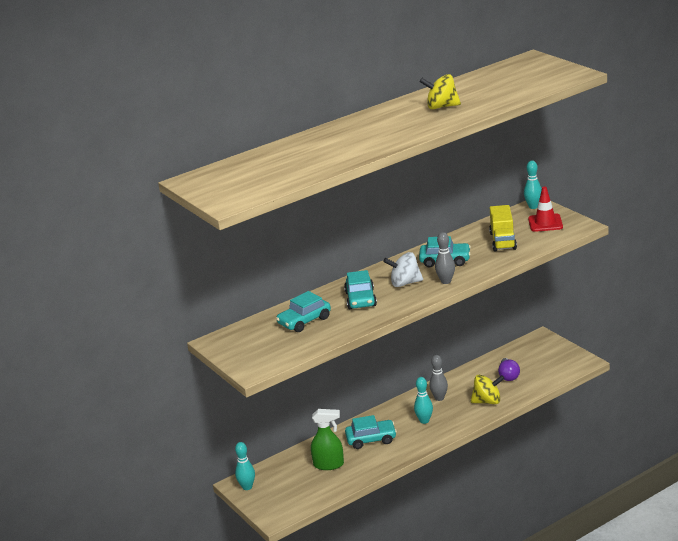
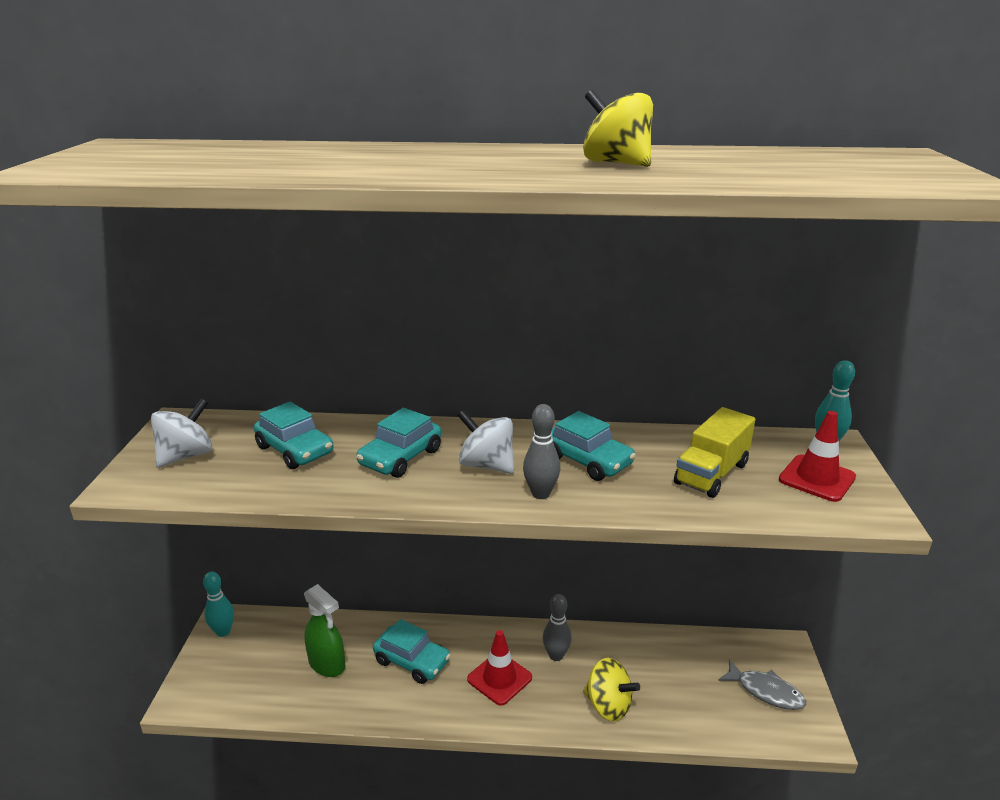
camera: 35 degrees right, 0 degrees up
(255, 349) = (186, 456): none -> white spinning top
(304, 321) = (295, 450): turquoise car -> turquoise car turned 135 degrees counterclockwise
(424, 421) = (499, 678): turquoise bowling pin -> red traffic cone
(508, 376) = (679, 682): purple light bulb -> none
(549, 358) = (766, 691): none -> grey fish

